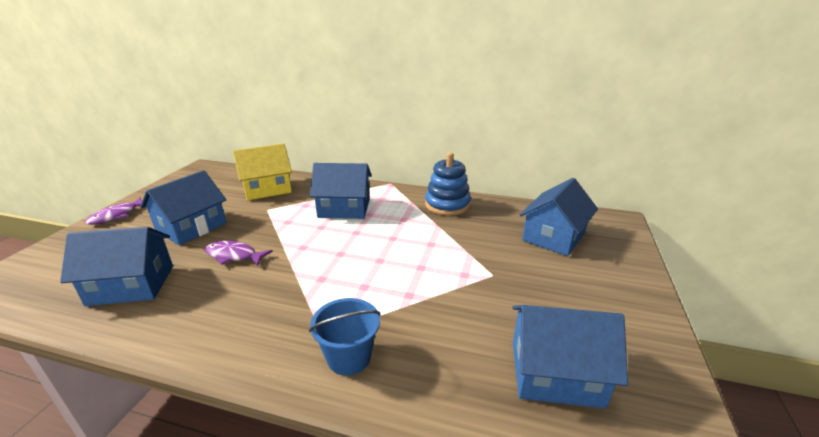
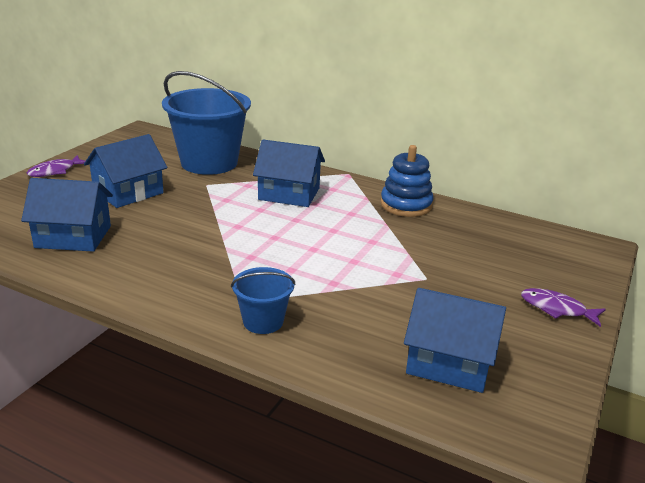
camera: 10 degrees right, 0 degrees up
(234, 256) = (168, 224): purple fish -> purple fish (556, 309)
(267, 189) = (209, 163): yellow house -> blue bucket
(553, 237) = (513, 253): blue house -> none

